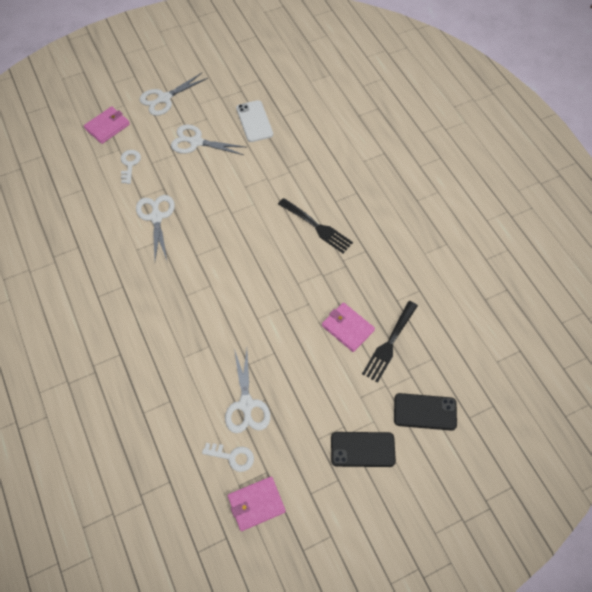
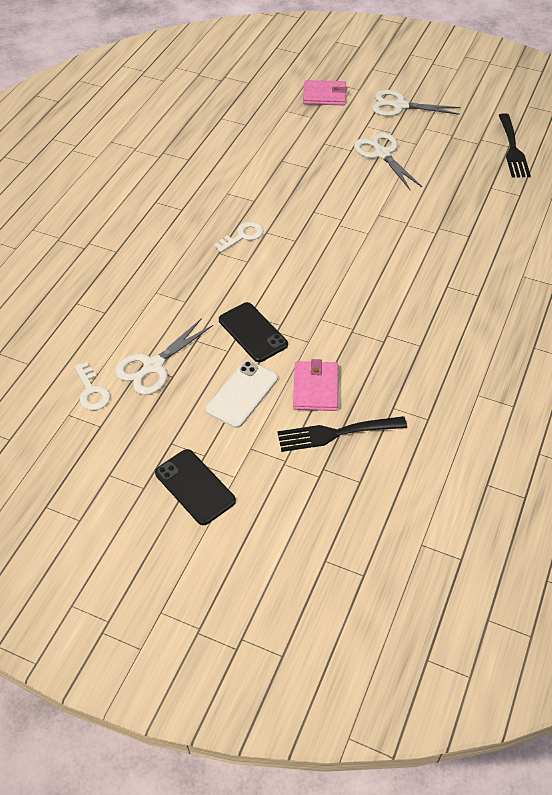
camera: 50 degrees right, 10 degrees down
(129, 164) = (305, 132): white key -> white key (243, 236)
(156, 217) = (273, 183): white scissors -> none
(254, 121) = (457, 173): white phone -> white phone (242, 394)
(256, 504) = (61, 439): pink wallet -> none
(317, 227) = (400, 292): black fork -> black fork (513, 149)
(425, 412) = (290, 514): black phone -> black phone (253, 332)

